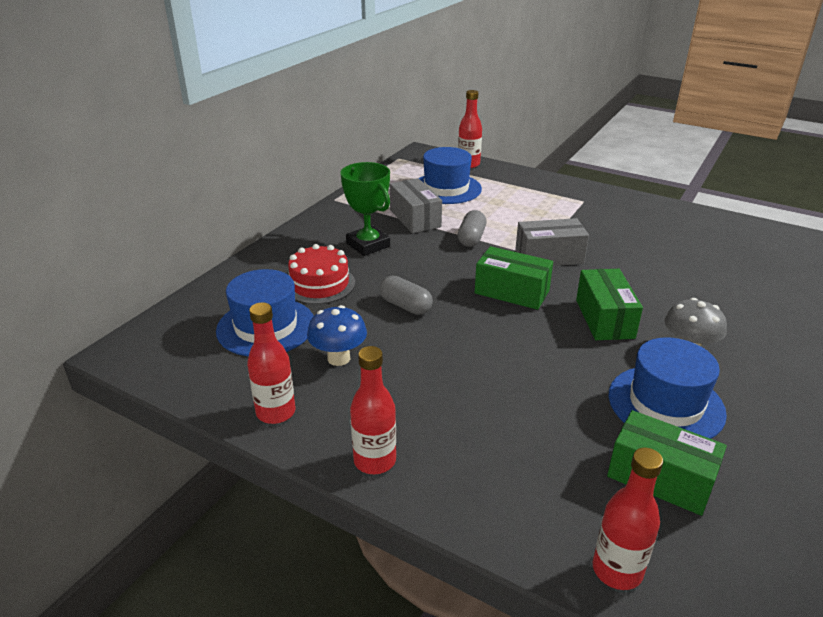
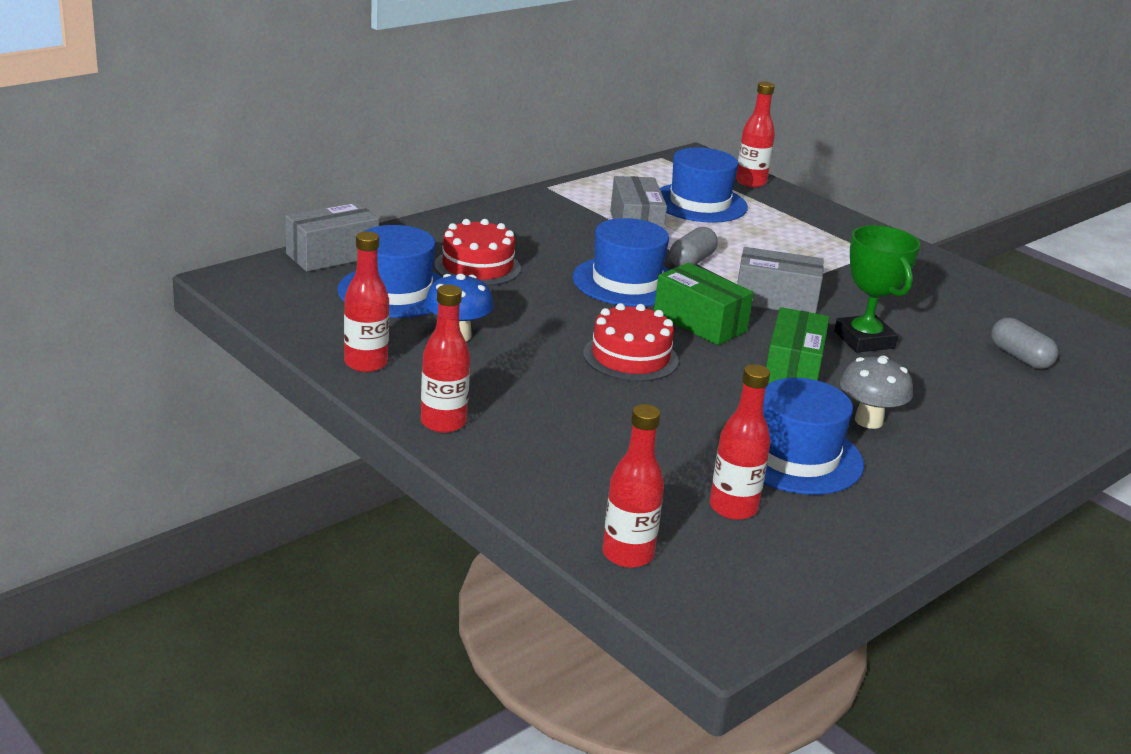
camera: 15 degrees right, 5 degrees down
(197, 304) = (332, 255): none -> grey box
(368, 245) = (558, 241): green trophy -> green trophy (864, 340)
(405, 306) = (563, 308): grey capsule -> grey capsule (1020, 357)
(437, 269) = (626, 282): none -> blue hat
(483, 340) = (630, 357): none -> red cake
(660, 478) = (733, 508): green box -> red bottle

